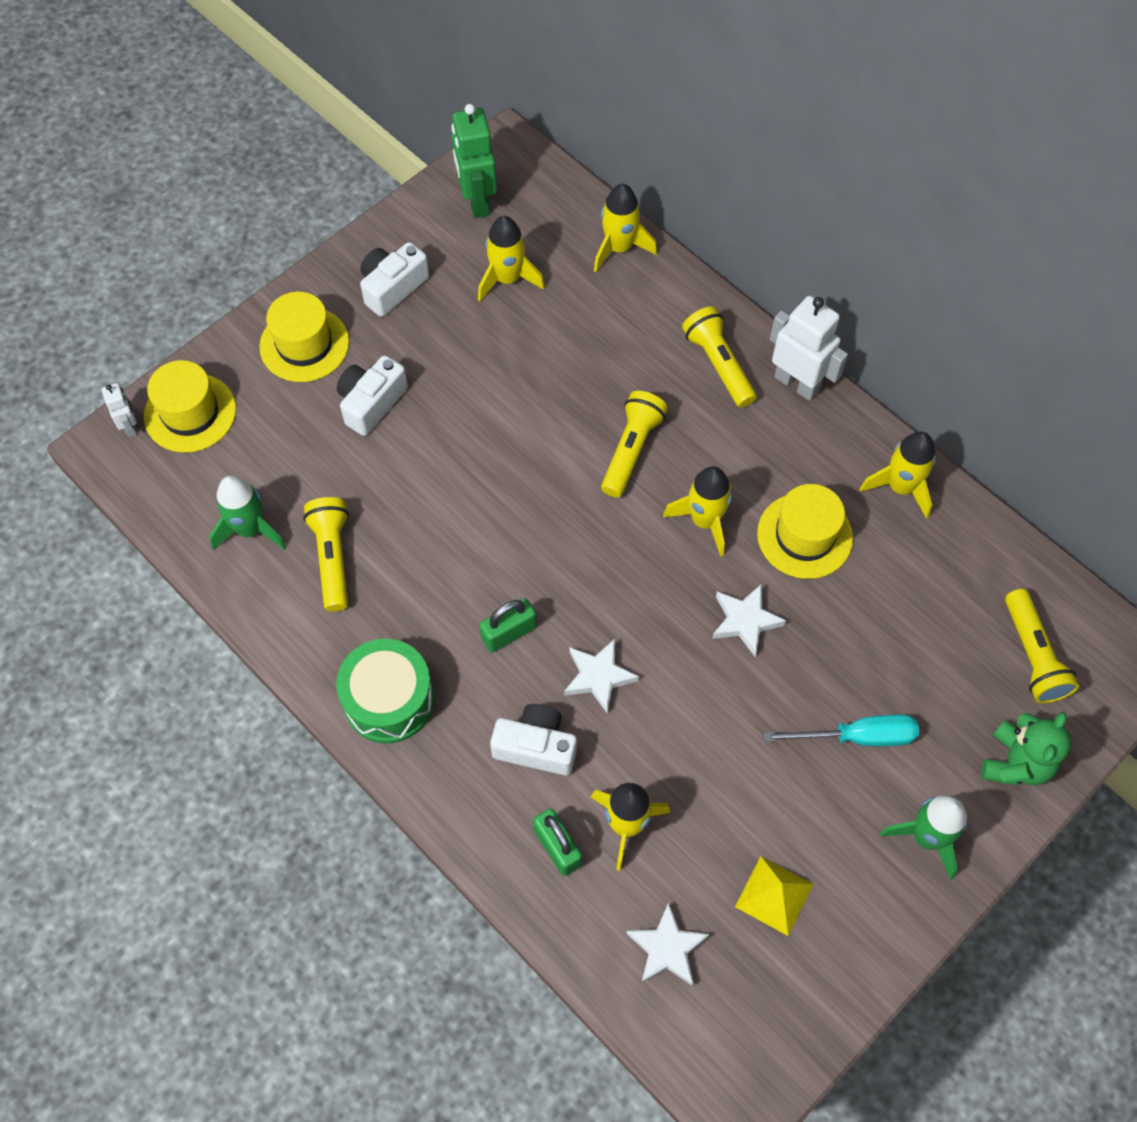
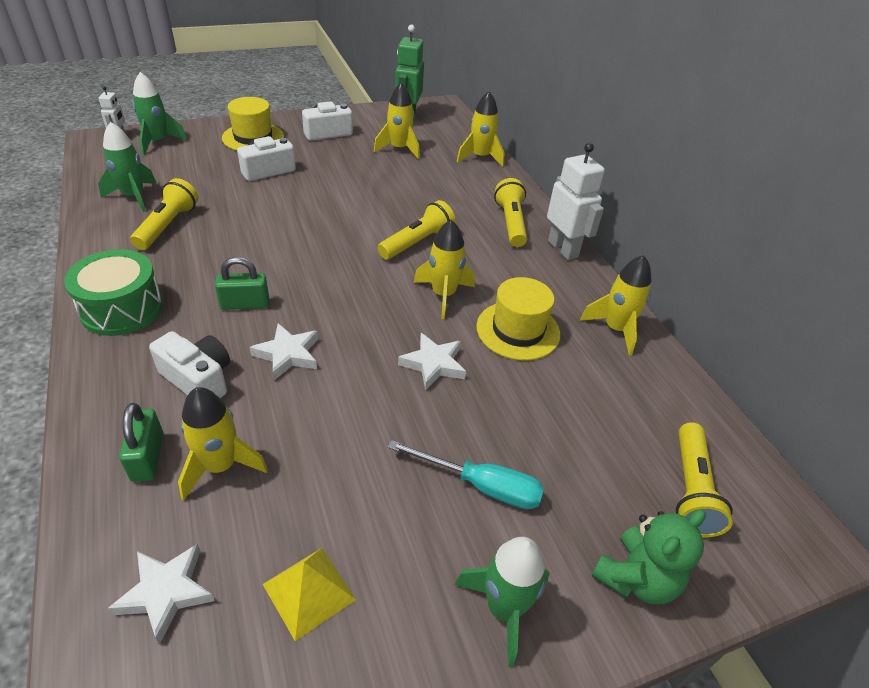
camera: 20 degrees right, 20 degrees down
(190, 413) = (158, 142): yellow hat -> green rocket

